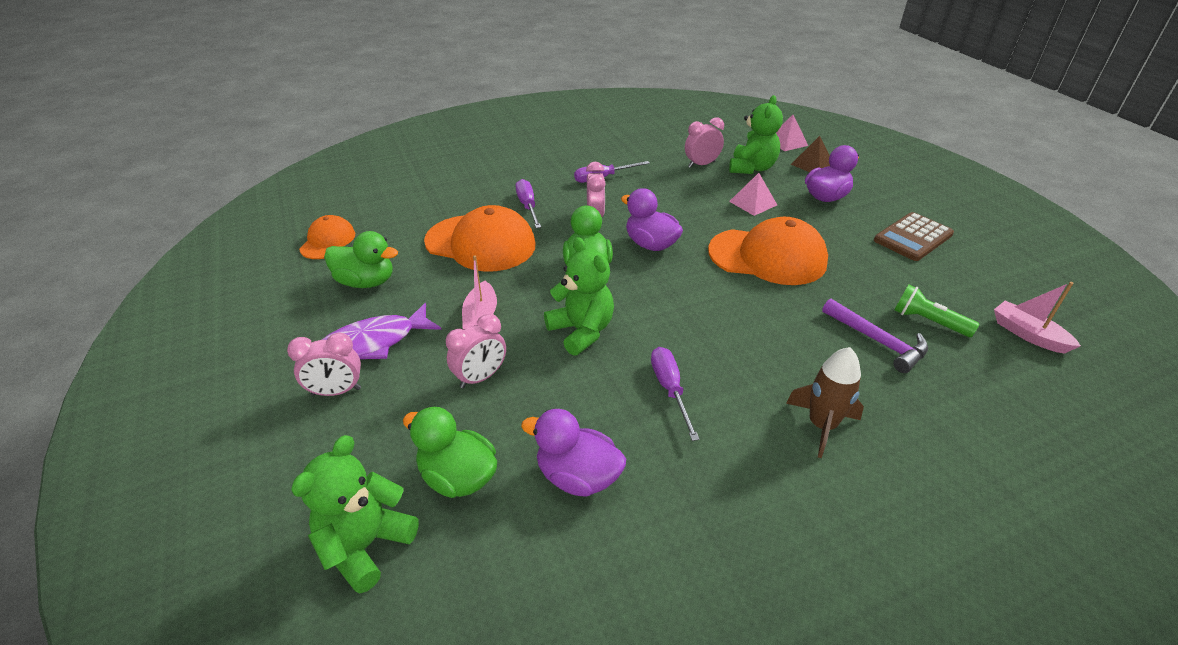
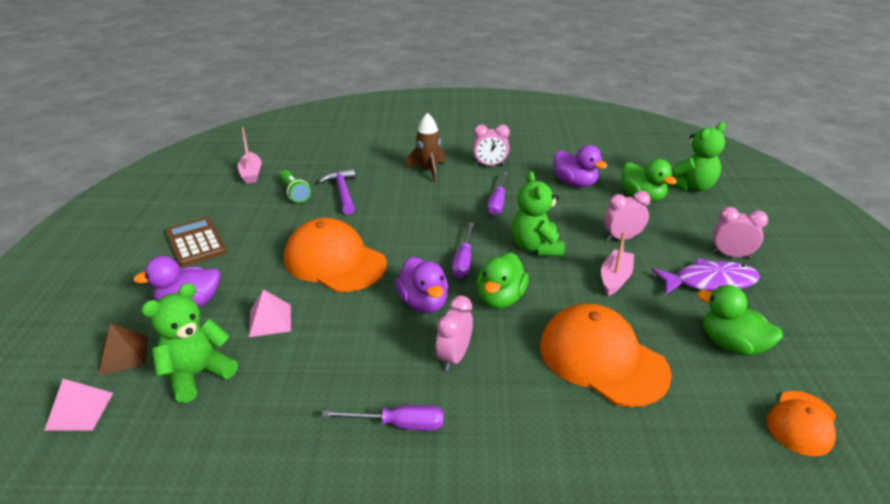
camera: 155 degrees left, 5 degrees down
(528, 206) = (527, 402): purple screwdriver -> purple screwdriver (463, 261)
(701, 164) = (247, 405): pink clock -> pink clock (490, 165)
(913, 237) = (195, 242): brown calculator -> brown calculator turned 105 degrees counterclockwise

